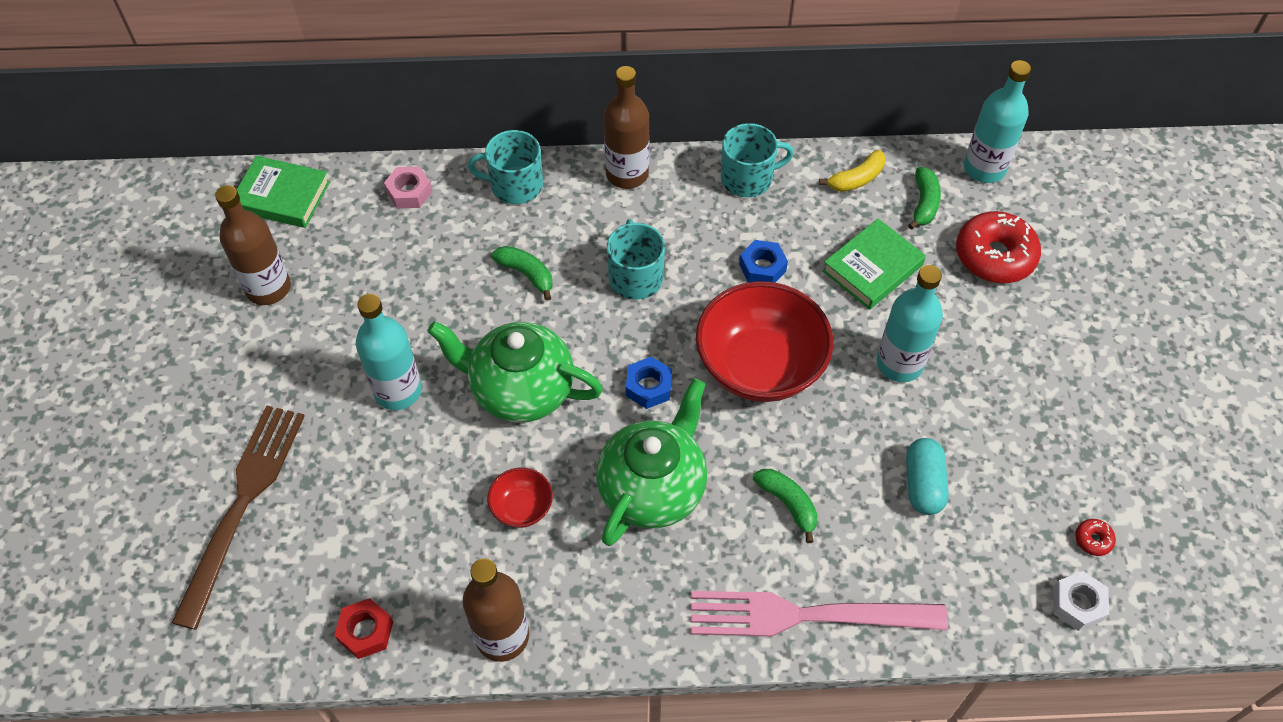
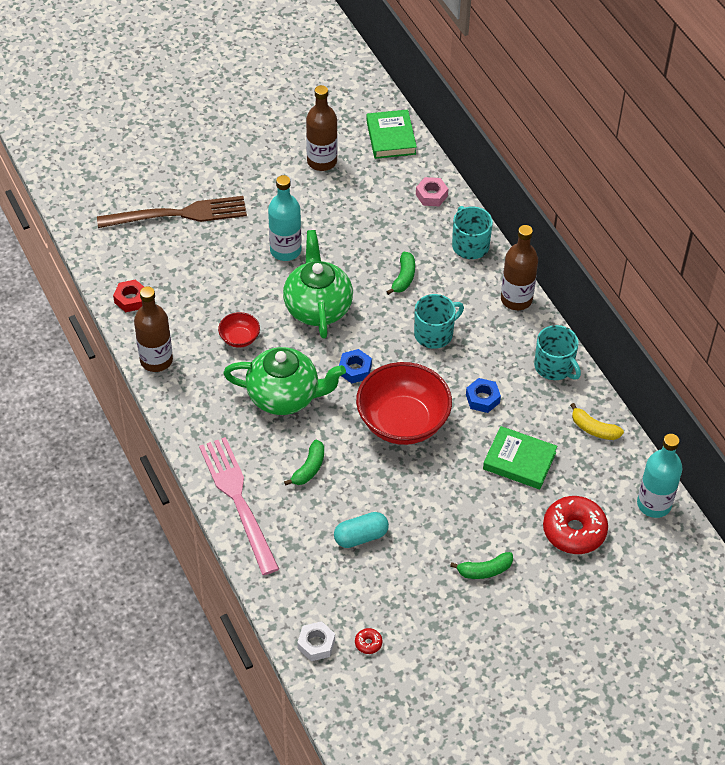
camera: 65 degrees right, 5 degrees down
(899, 363) = (448, 498): turquoise bottle -> none
(924, 203) = (596, 475): green banana -> green banana (484, 570)

